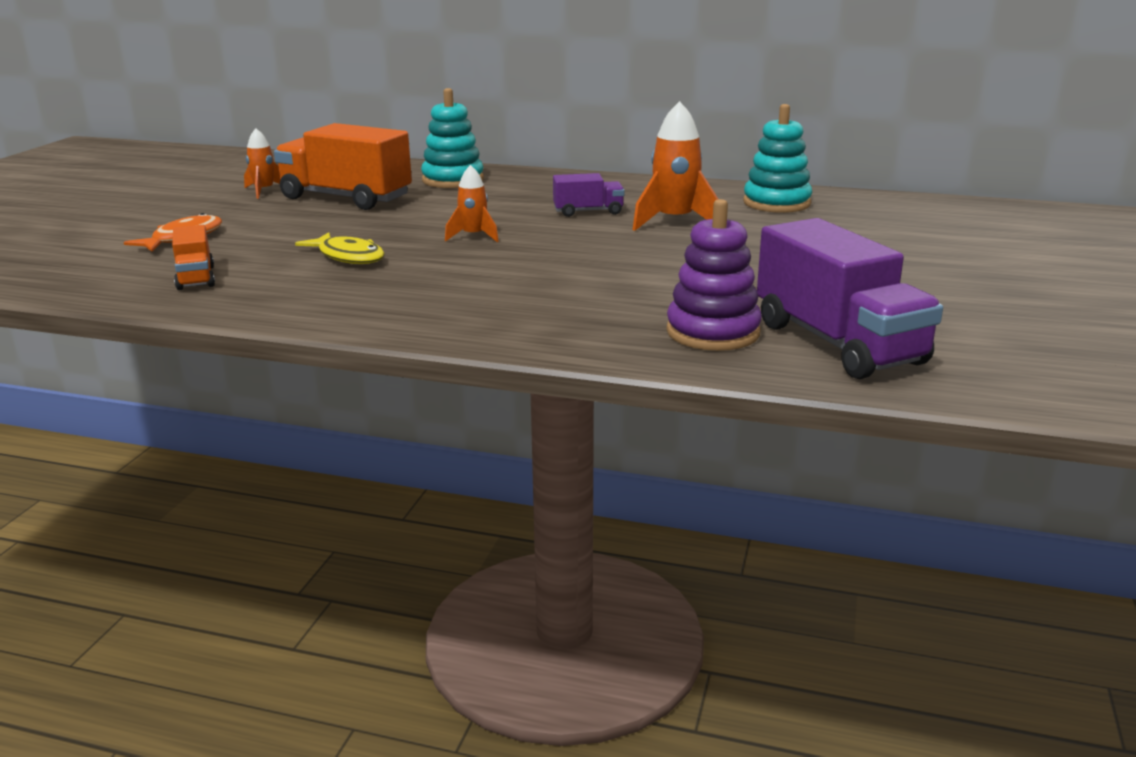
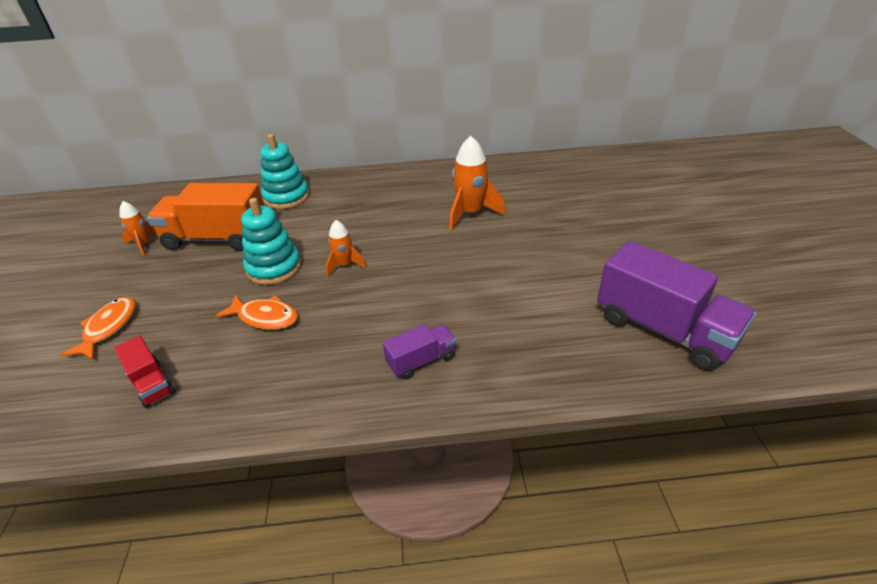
camera: 20 degrees left, 15 degrees up
(196, 278) = (151, 383): orange truck -> red truck
(348, 257) = (265, 317): yellow fish -> orange fish
(588, 211) = (406, 215): purple truck -> purple truck (421, 360)
(713, 332) = (581, 340): purple stacking toy -> none
(776, 203) = (519, 177): turquoise stacking toy -> turquoise stacking toy (274, 268)

